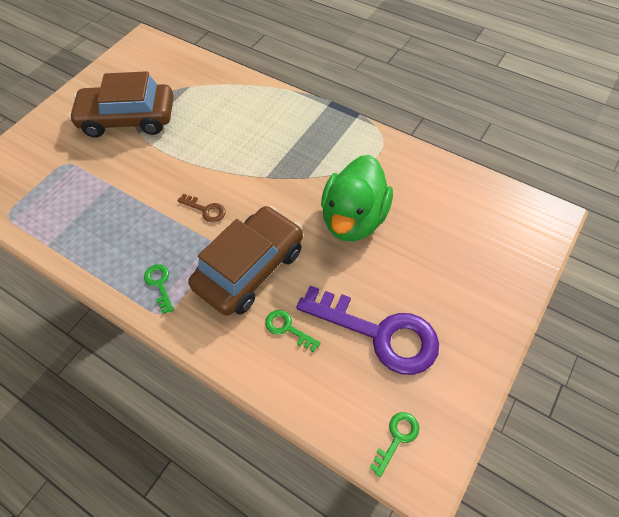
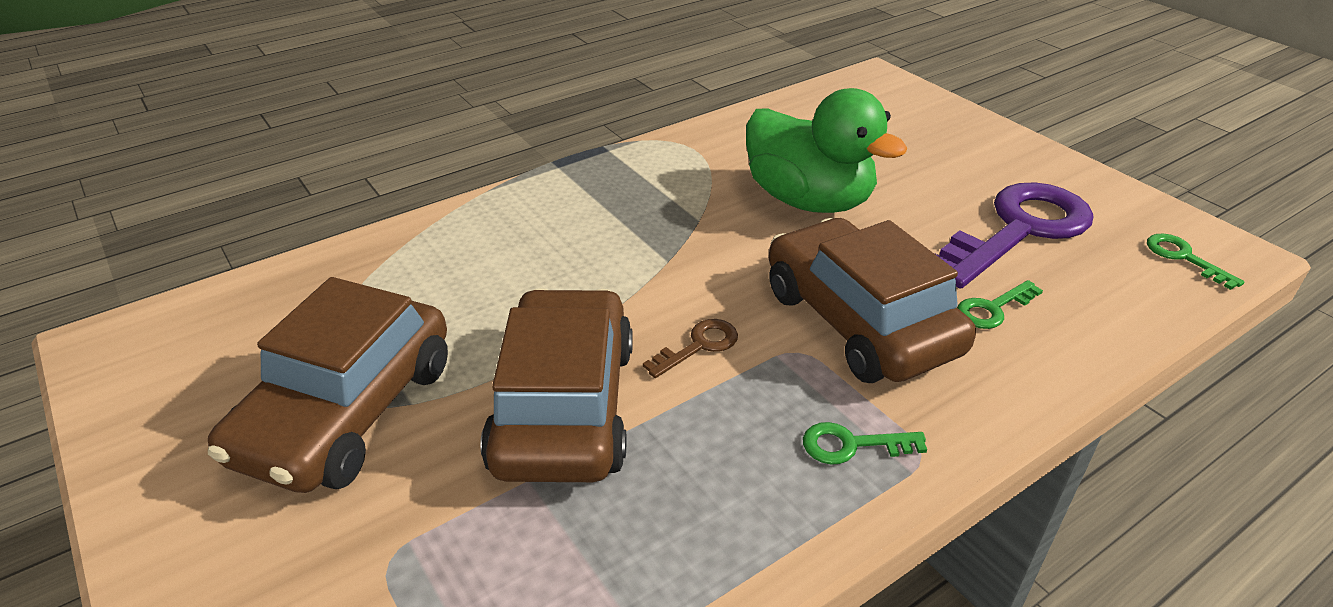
camera: 70 degrees left, 20 degrees down
(151, 179) = (564, 406): none -> brown car

